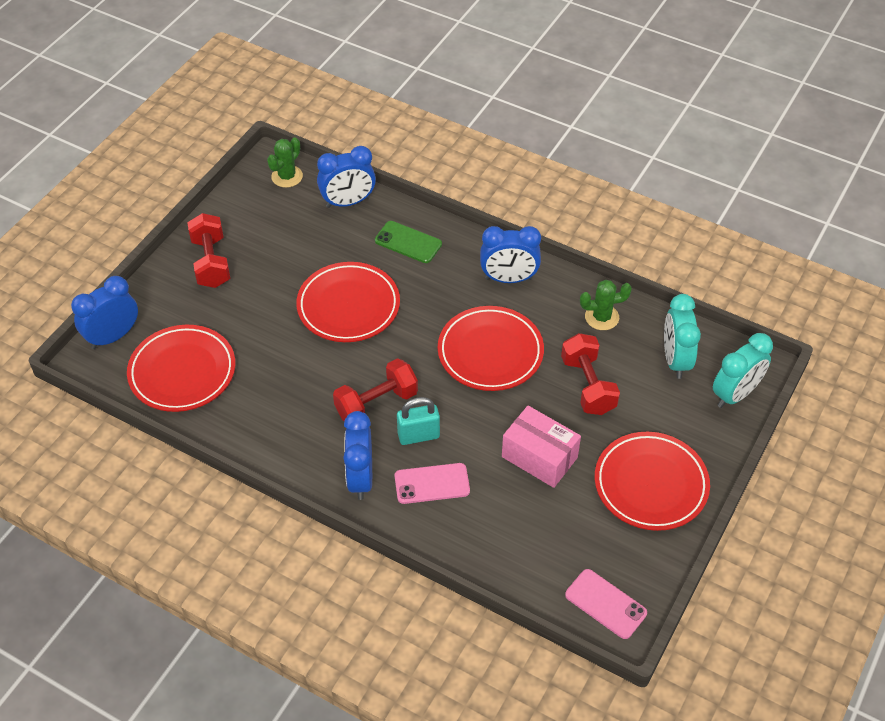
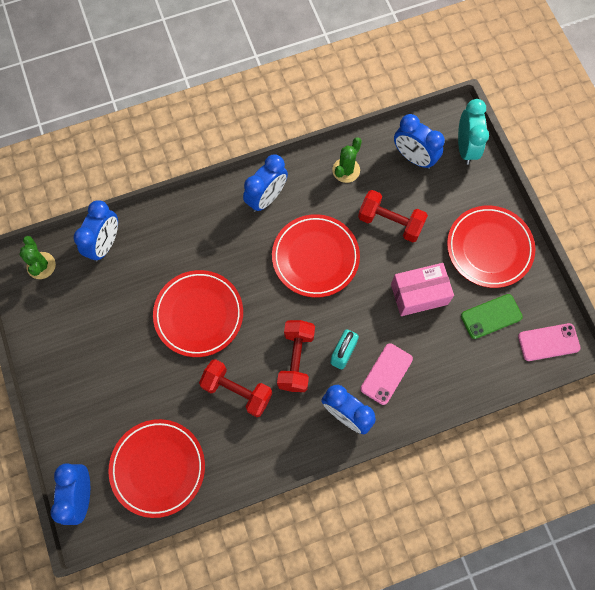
camera: 50 degrees left, 20 degrees up
(211, 262) = (74, 377): red dumbbell -> red dumbbell (237, 391)
(408, 242) = (178, 234): green phone -> green phone (491, 316)
(675, 360) = (413, 157): turquoise clock -> blue clock

